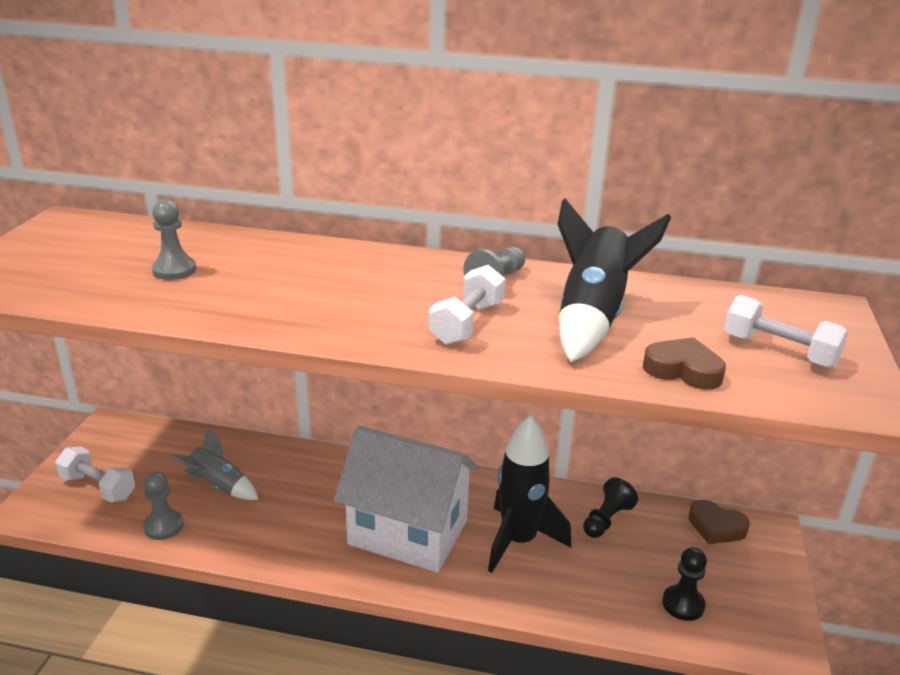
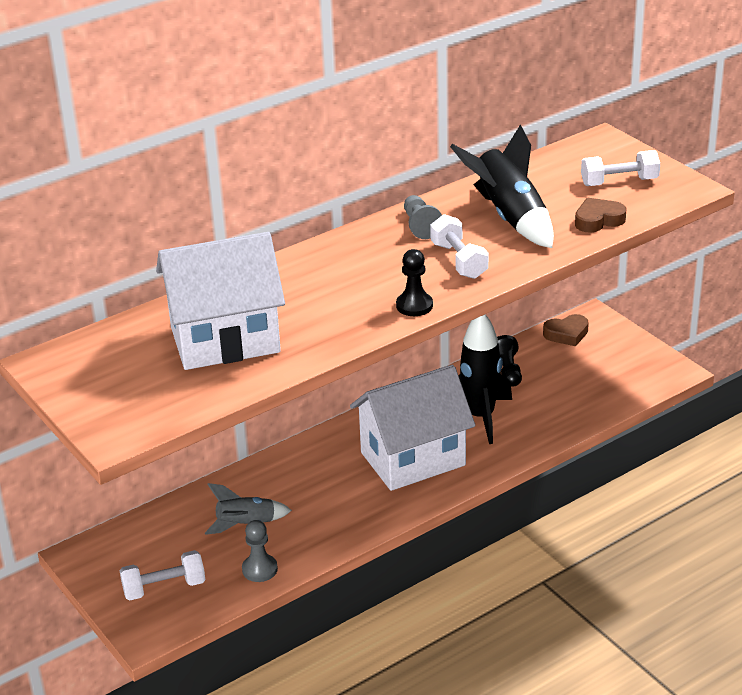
camera: 45 degrees left, 5 degrees up
(174, 270) = (225, 340): grey pawn -> white house
(683, 604) = (605, 386): black pawn -> black pawn (414, 306)

